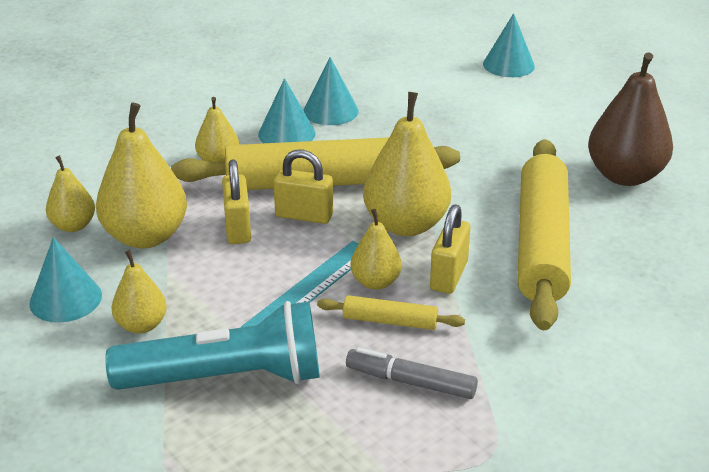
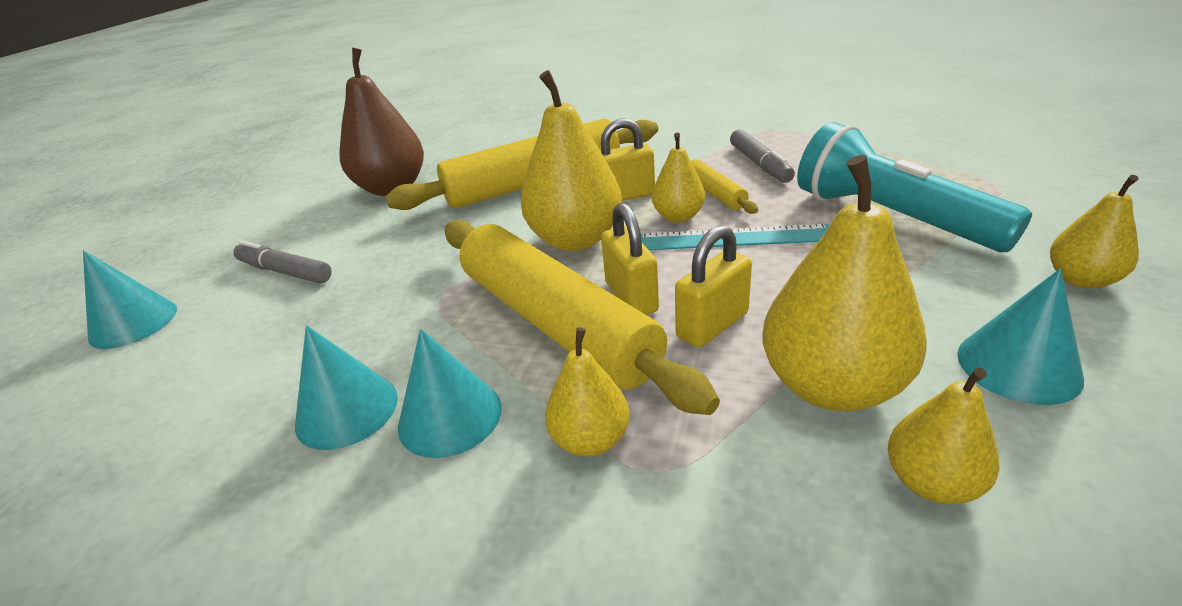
camera: 120 degrees left, 0 degrees up
(141, 325) = (935, 289): yellow pear -> yellow pear (1081, 279)
(514, 112) = (285, 271): none -> grey marker

